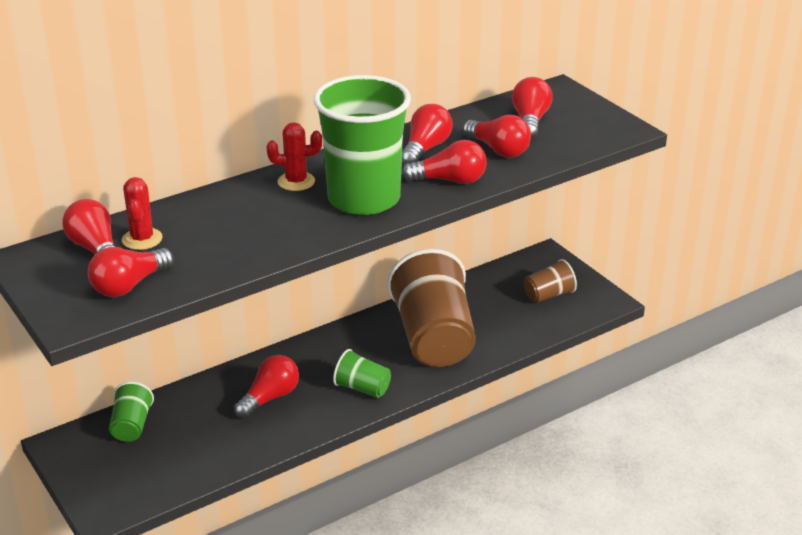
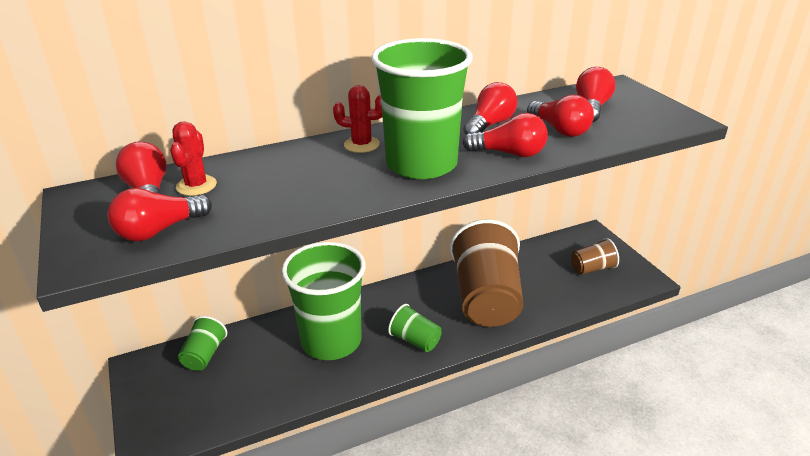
camera: 10 degrees right, 0 degrees up
(270, 398) = (331, 341): red light bulb -> green cup

